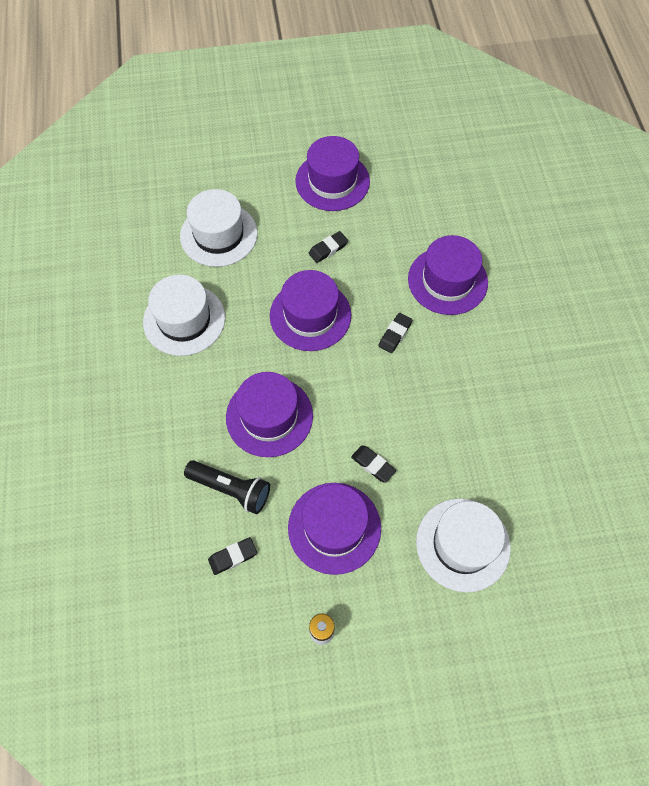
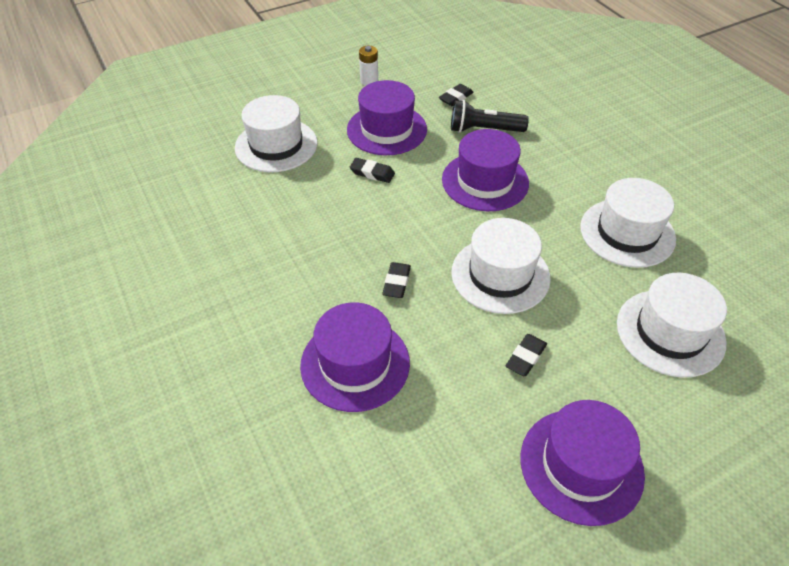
camera: 160 degrees right, 15 degrees down
(310, 315) = (500, 275): purple hat -> white hat

